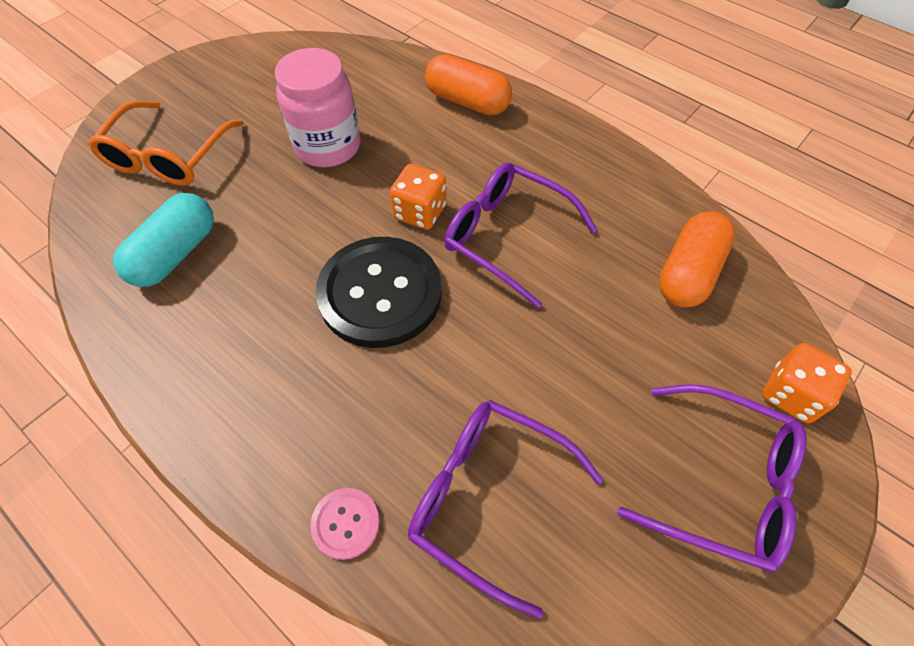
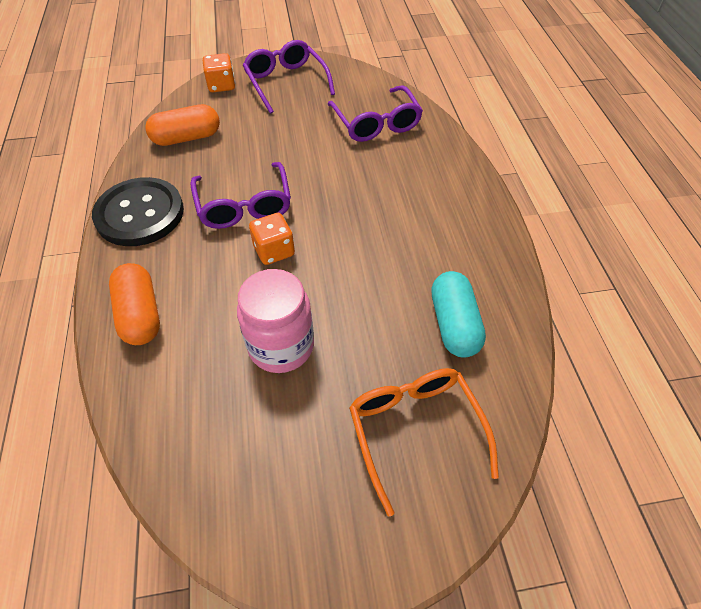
camera: 140 degrees left, 5 degrees down
(168, 157) = (415, 430): orange glasses -> orange glasses turned 75 degrees counterclockwise
(176, 254) = (454, 324): turquoise capsule -> turquoise capsule turned 75 degrees counterclockwise
(346, 523) = (441, 146): pink button -> none
(380, 293) = (345, 220): black button -> black button (140, 214)

